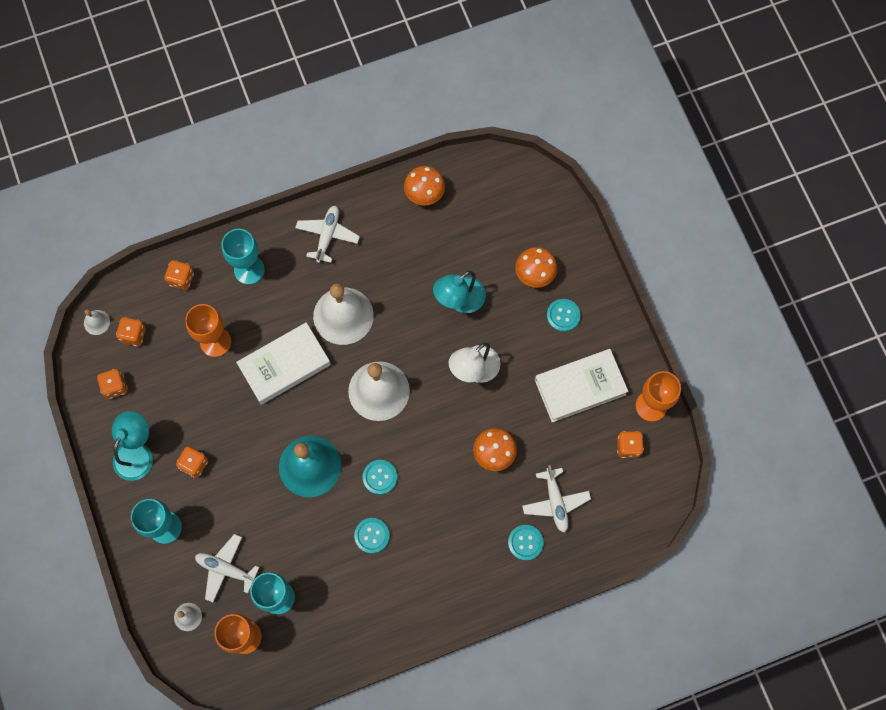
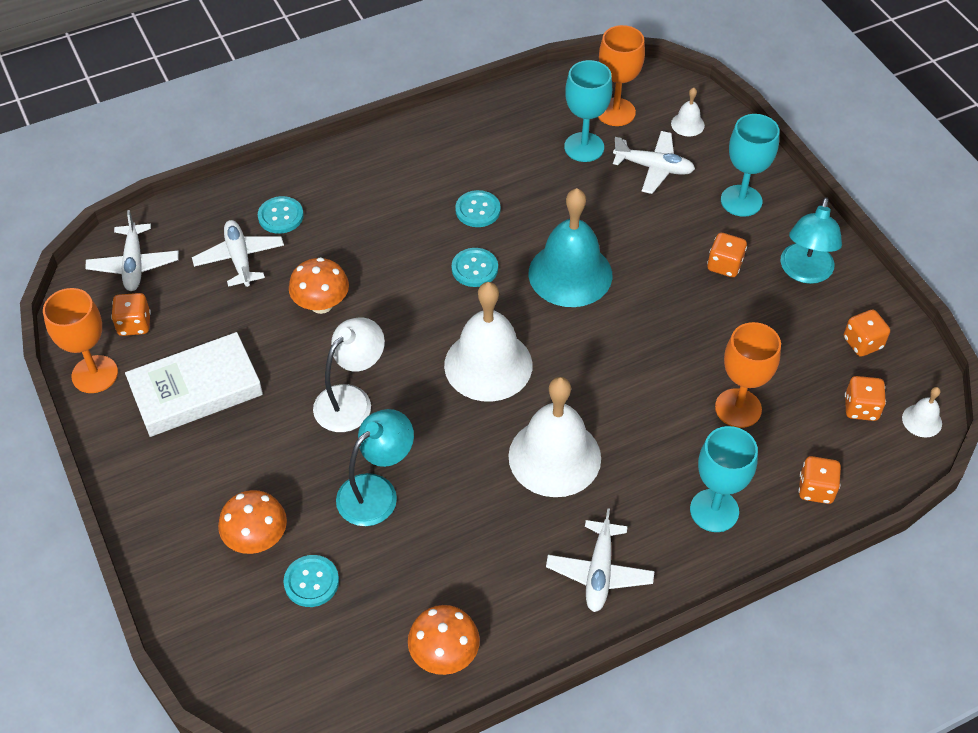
camera: 175 degrees right, 20 degrees down
(284, 365) = (629, 386): white book -> none
(563, 315) = (214, 482): turquoise button -> turquoise button (311, 582)
(634, 503) = (134, 264): none -> white plane

